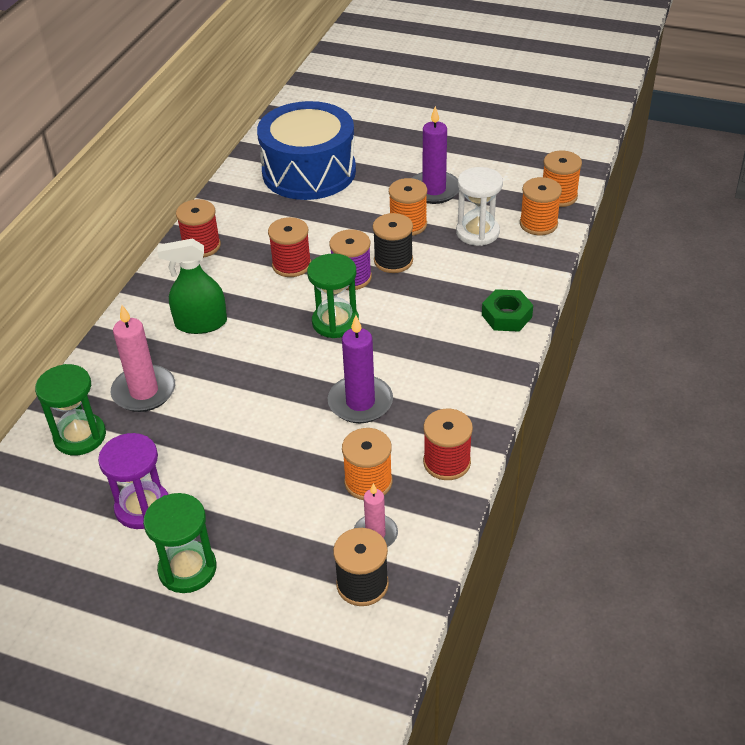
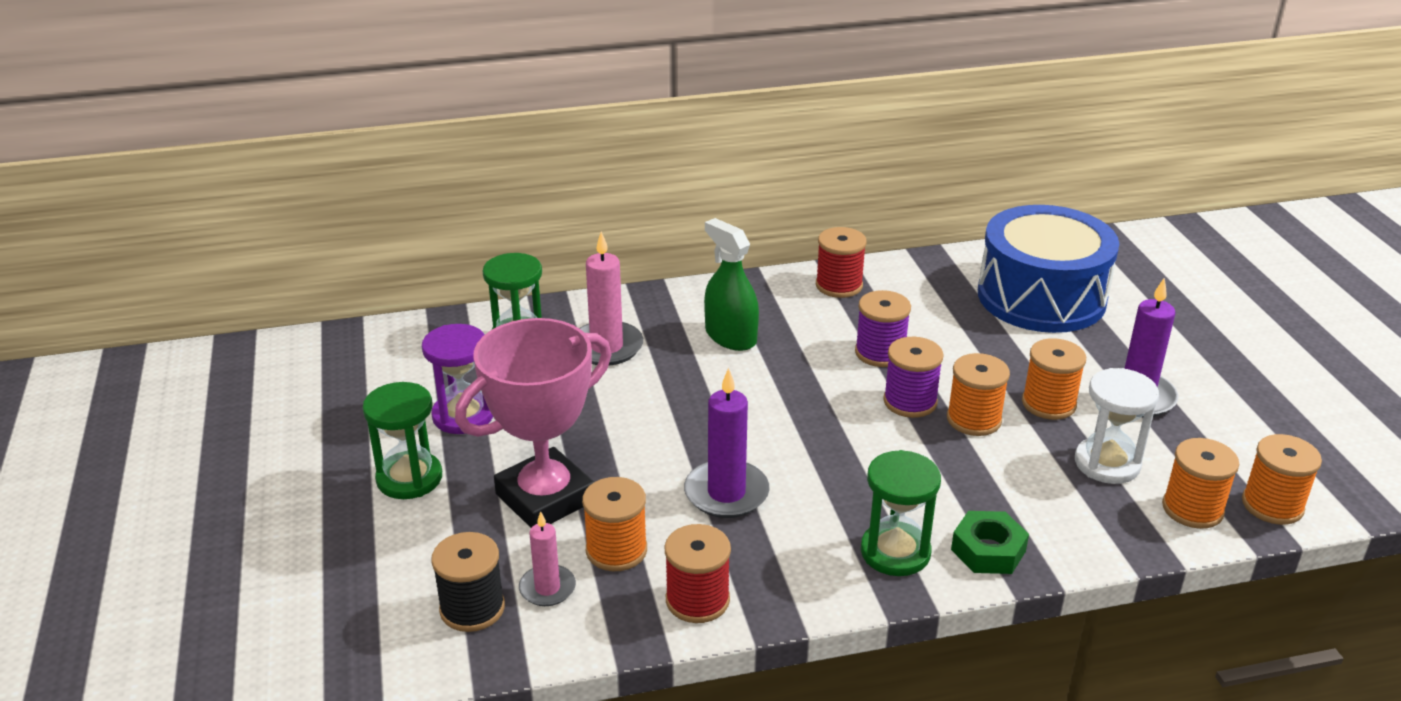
camera: 55 degrees right, 10 degrees down
(282, 497) = (545, 498): none -> pink trophy
(291, 265) = (880, 353): red spool -> purple spool
(335, 322) = (828, 421): green hourglass -> green hourglass (895, 552)
(393, 261) = (974, 419): black spool -> orange spool

